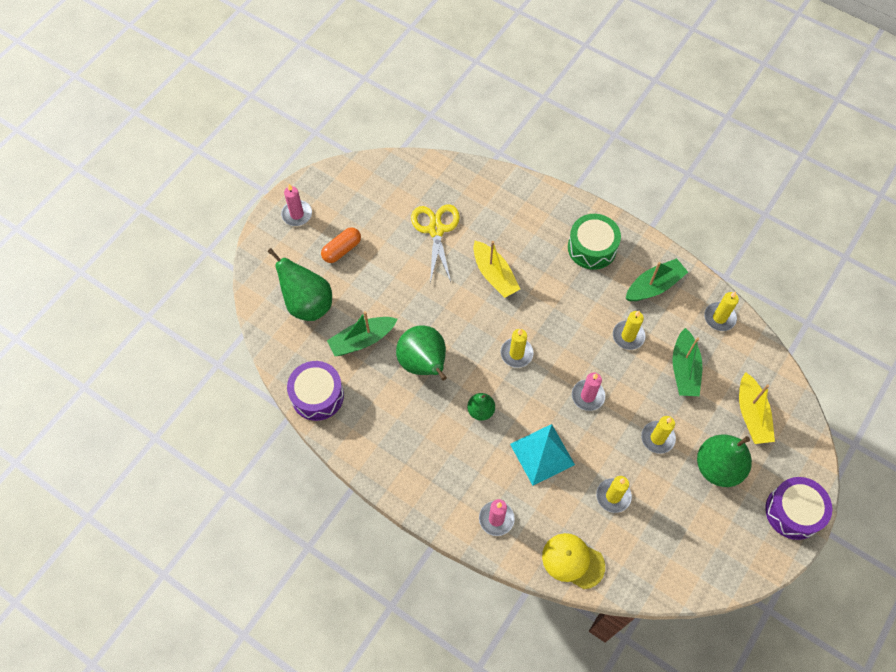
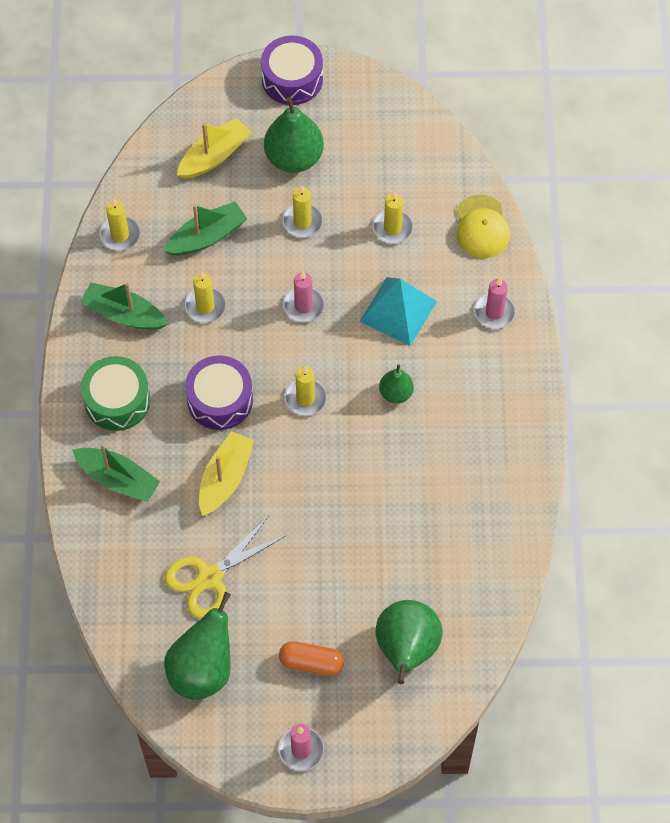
camera: 125 degrees left, 0 degrees up
(317, 395) = (502, 560): purple drum -> purple drum (220, 400)
(362, 340) = (406, 560): green boat -> green boat (118, 479)
(424, 364) = (386, 480): green pear -> green pear (202, 669)

